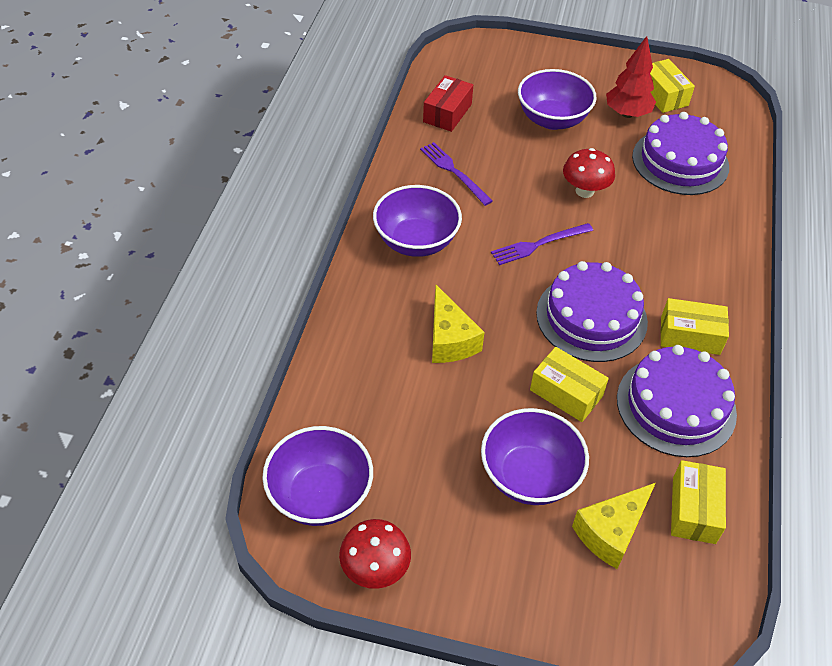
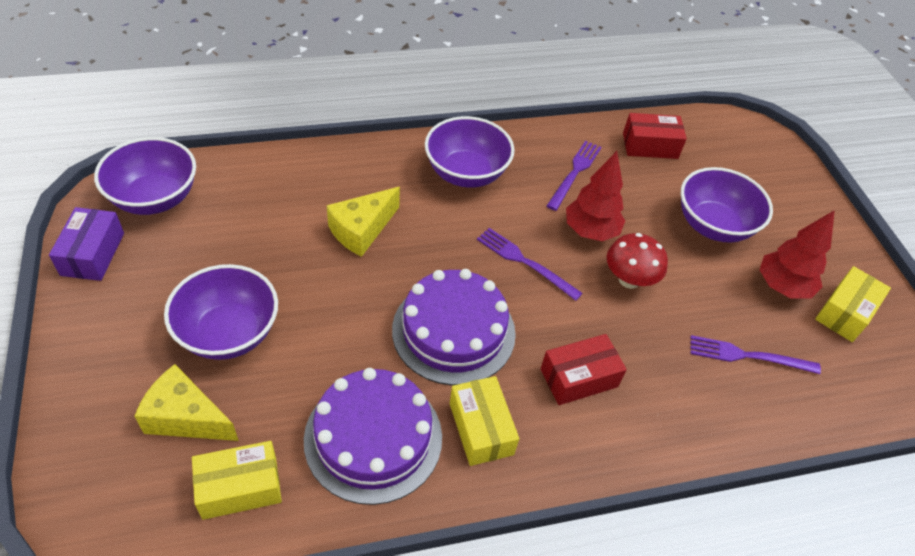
camera: 60 degrees right, 0 degrees up
(375, 569) = (92, 254): red mushroom -> purple box
(524, 191) = (590, 231): none -> red tree
(566, 393) = (342, 335): yellow box -> none
(665, 260) = (579, 378): none -> red box
(680, 161) = (748, 356): purple cake -> purple fork

